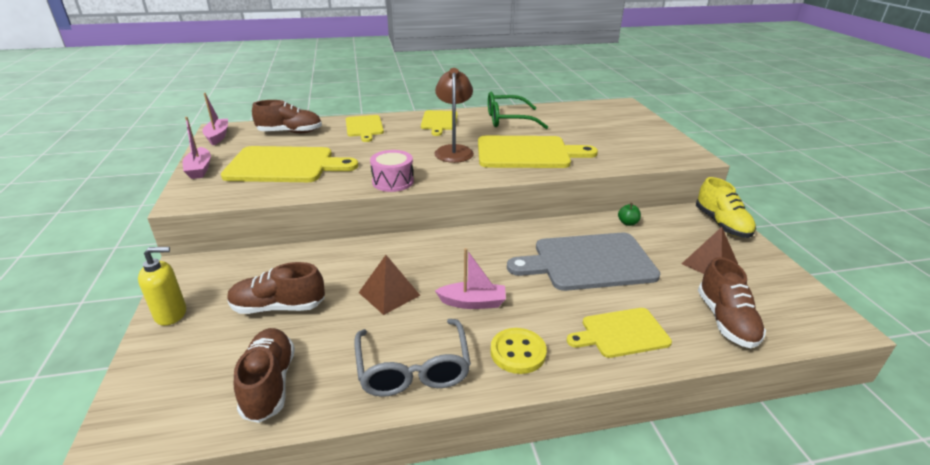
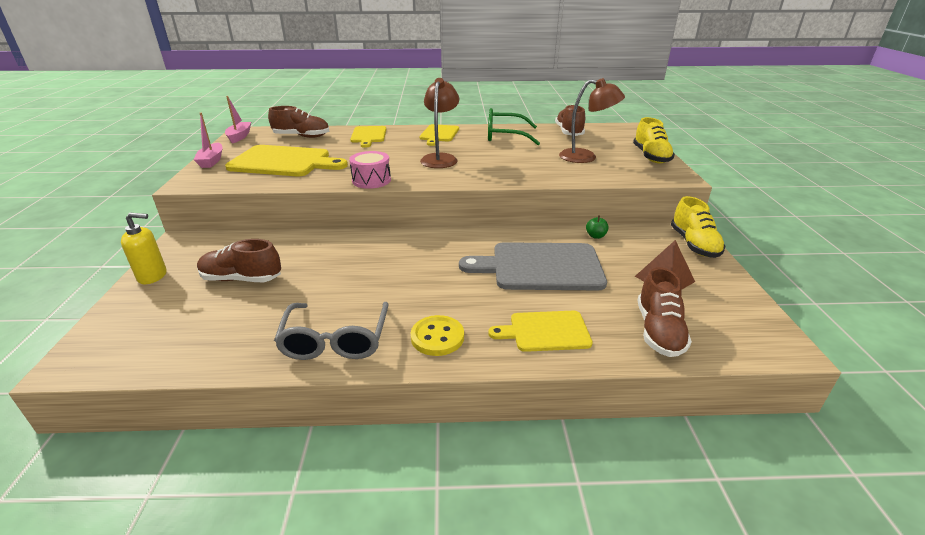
camera: 10 degrees right, 0 degrees up
(269, 384) = (207, 339): brown shoe -> brown shoe (569, 132)
(389, 293) = (341, 277): brown pyramid -> none
(473, 302) = (414, 291): pink boat -> none
(527, 153) = (509, 164): yellow cutting board -> none
(599, 140) = (586, 157): none -> brown lamp
(660, 136) = (651, 157): none -> yellow shoe

